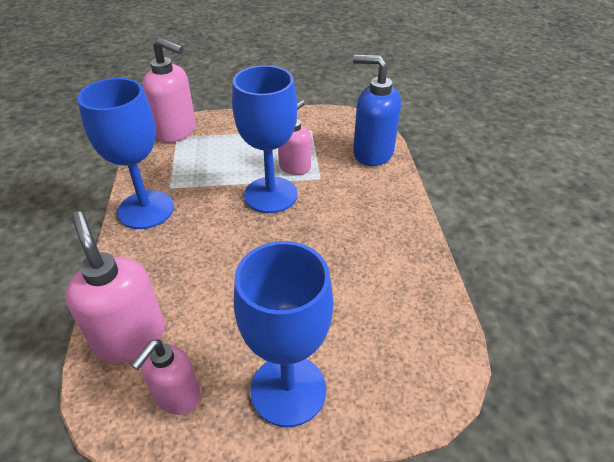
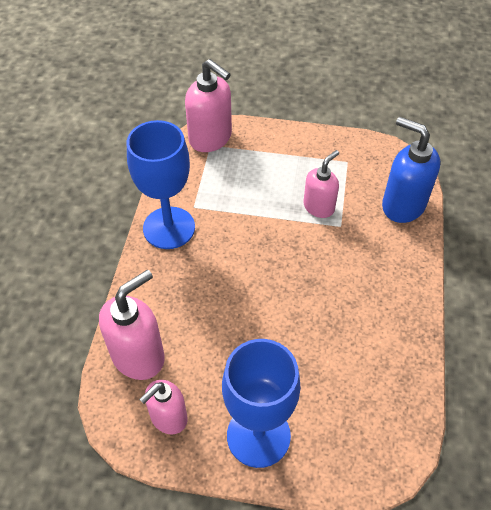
camera: 15 degrees right, 10 degrees up
(130, 337) = (138, 356): pink soap dispenser -> pink soap dispenser turned 60 degrees clockwise
(270, 195) = (287, 235): blue goblet -> none

